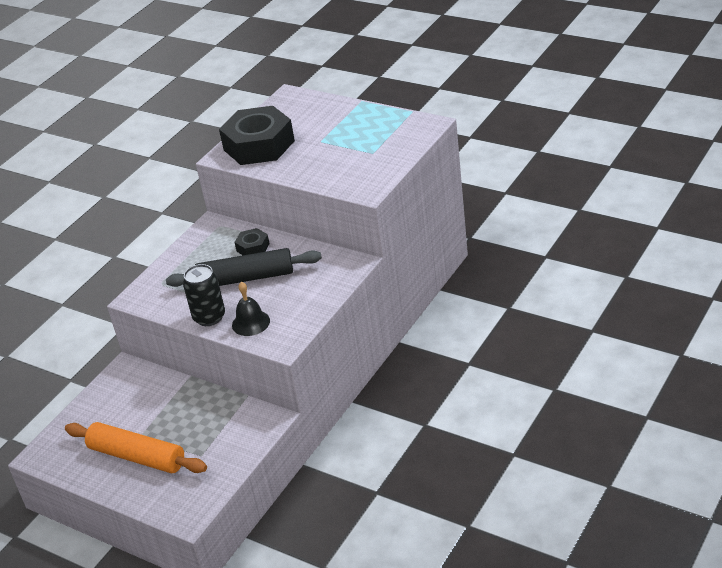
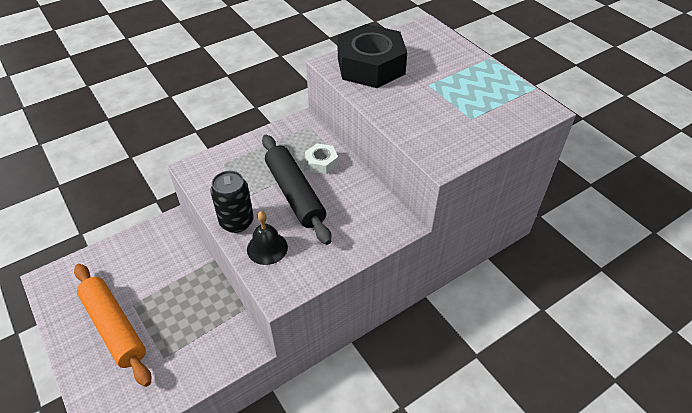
camera: 20 degrees right, 10 degrees up
(246, 278) = (295, 194): black rolling pin -> black rolling pin turned 45 degrees clockwise
(253, 247) = (321, 162): black nut -> white nut

